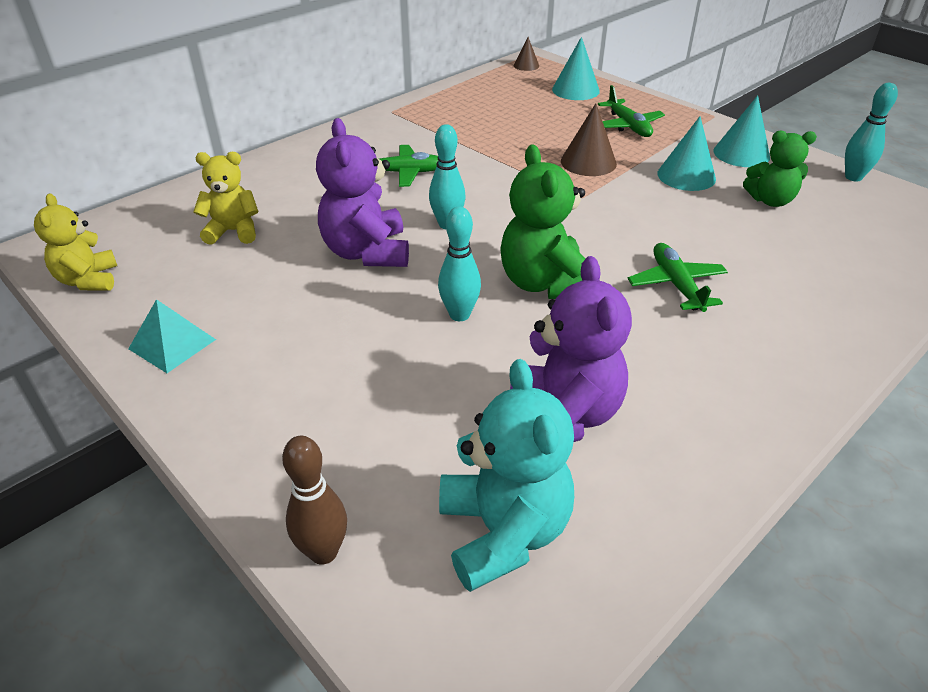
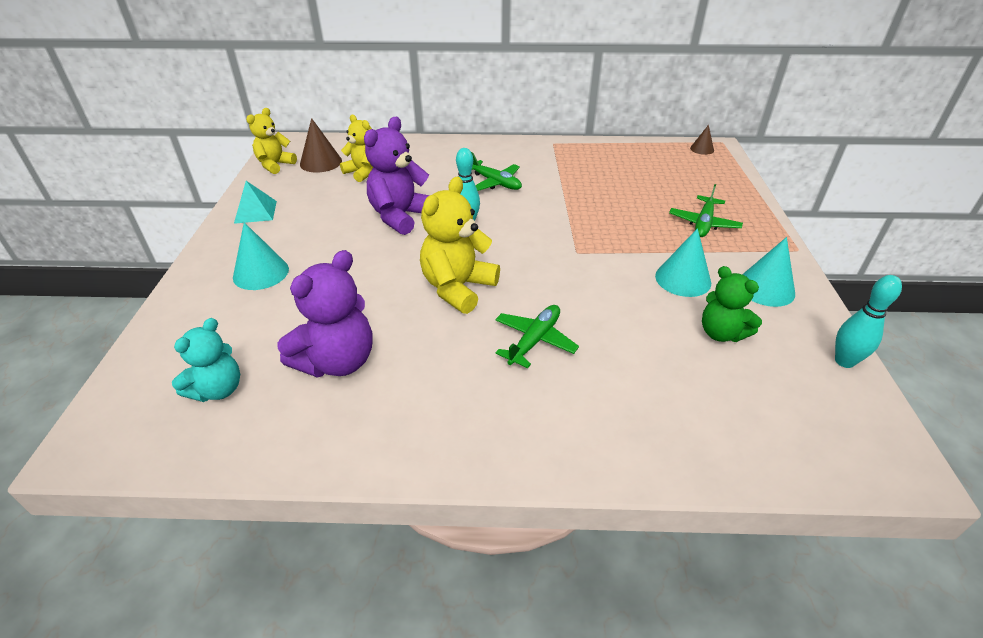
camera: 45 degrees right, 0 degrees up
(323, 552) = (154, 338): brown bowling pin -> none
(459, 315) = (385, 276): turquoise bowling pin -> none
(503, 532) = (218, 389): turquoise teddy bear -> turquoise teddy bear, size x0.65
(544, 283) = (458, 288): green teddy bear -> yellow teddy bear
(575, 90) = (709, 181): turquoise cone -> turquoise cone (261, 273)
(588, 162) = (624, 233): brown cone -> brown cone (321, 162)

